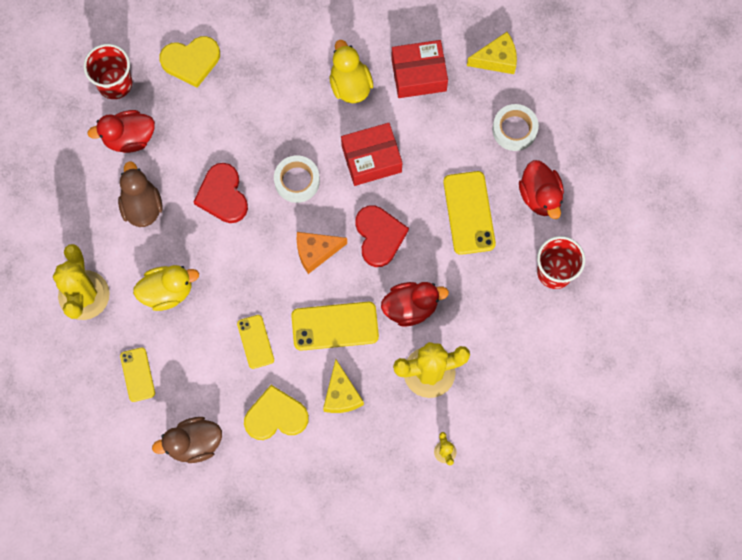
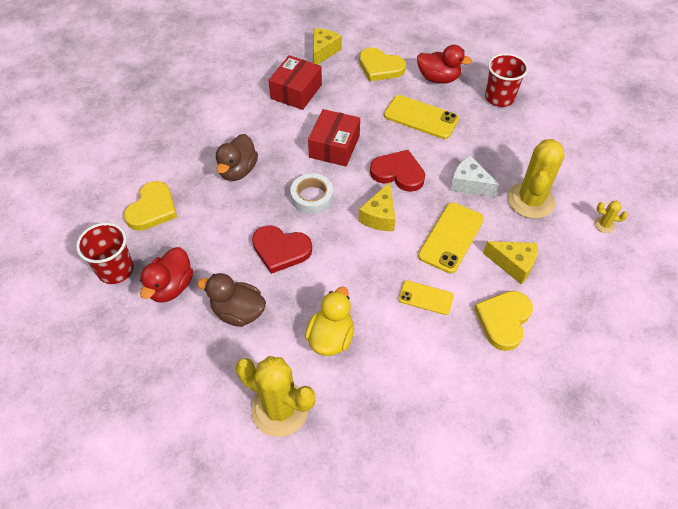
camera: 55 degrees left, 20 degrees down
(137, 374) = (391, 408): yellow phone -> none
(194, 443) = (490, 399): brown duck -> brown duck (238, 170)
(316, 252) = (379, 216): orange cheese -> yellow cheese
(350, 85) = (267, 129): yellow duck -> none
(410, 307) = (469, 184): red duck -> white cheese
(514, 129) = (380, 67): white tape -> yellow heart

